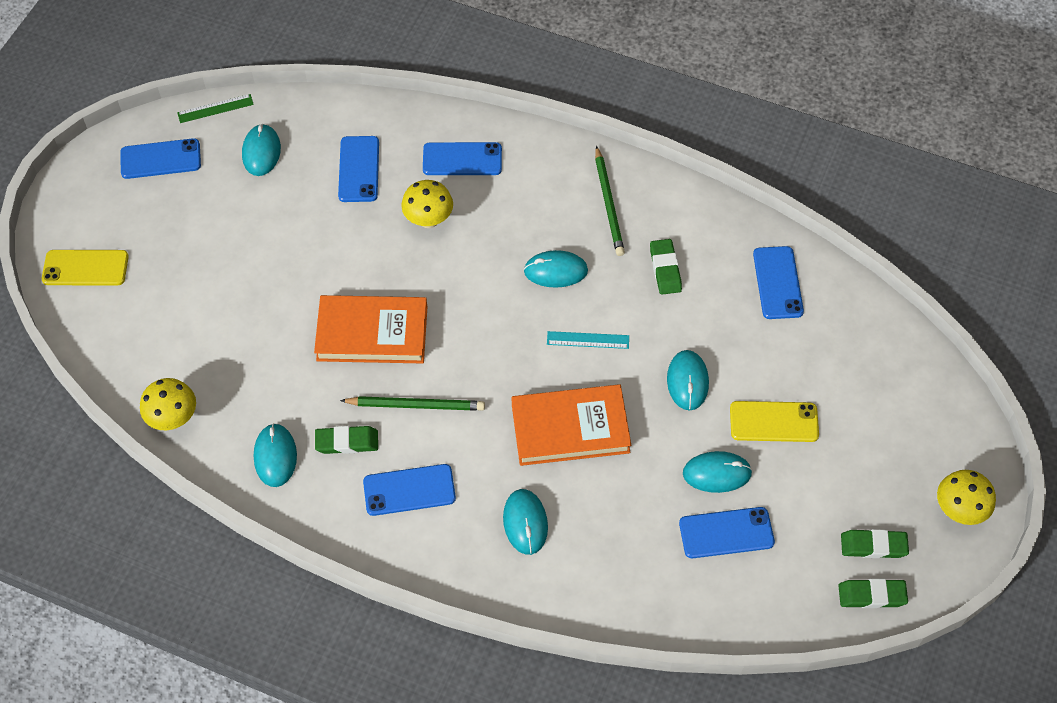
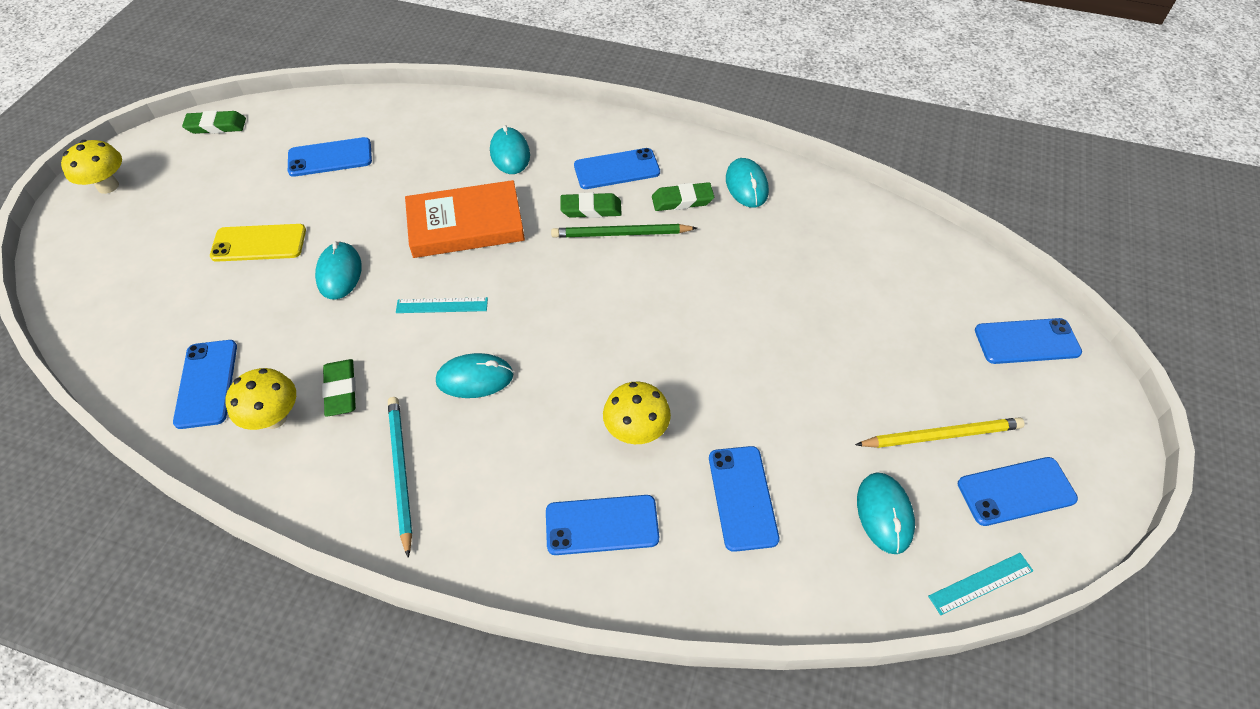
camera: 175 degrees right, 5 degrees down
(85, 268) = (1026, 341): yellow phone -> blue phone
(173, 418) = (855, 208): yellow mushroom -> yellow mushroom (274, 418)
(195, 200) = (941, 435): none -> yellow pencil
(215, 108) = (981, 583): green ruler -> turquoise ruler
(372, 333) = (679, 296): orange book -> none
(608, 203) = (400, 473): green pencil -> turquoise pencil
(717, 473) = (328, 199): turquoise mouse -> none
(873, 546) = (200, 157): green eraser -> green eraser (591, 209)

